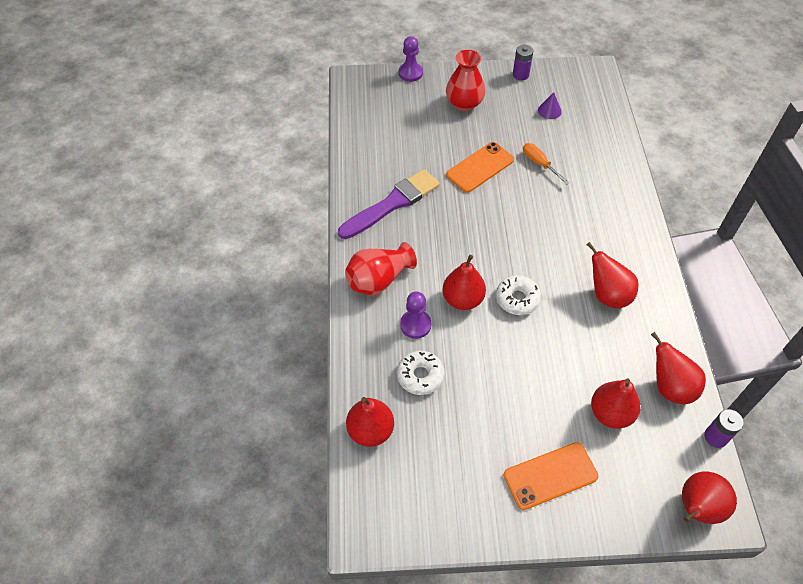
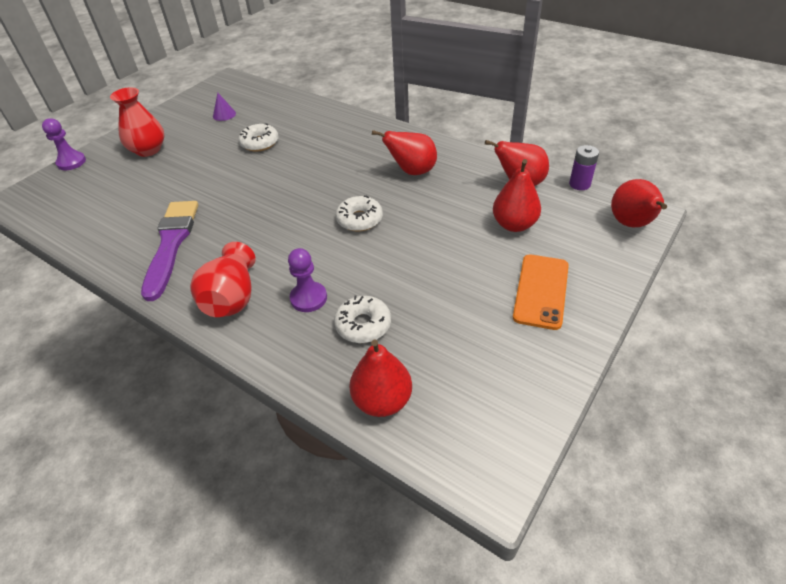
camera: 50 degrees left, 10 degrees down
(463, 299) = (321, 252): red pear -> none
(480, 167) = (216, 174): orange phone -> none
(520, 75) = (173, 111): purple battery -> none
(539, 164) = (259, 143): orange screwdriver -> white donut

